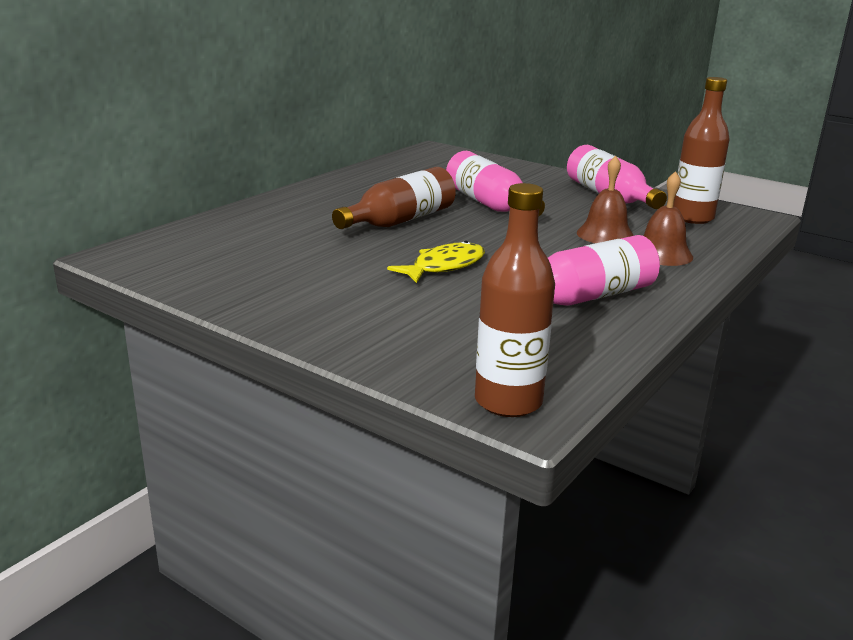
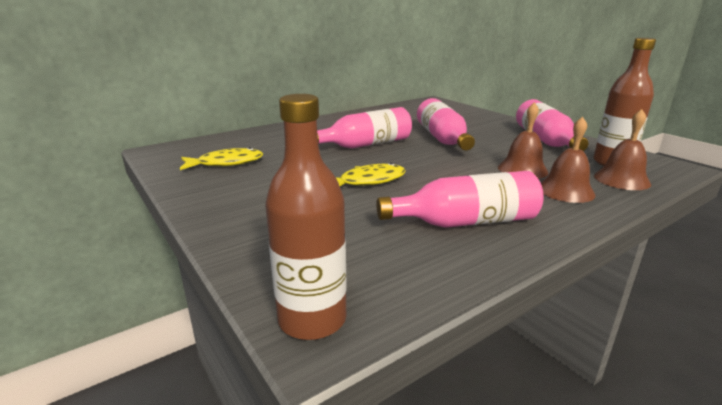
camera: 20 degrees right, 0 degrees up
(239, 263) = (226, 163): none -> yellow fish
(400, 221) = (365, 145): brown bottle -> pink bottle
(709, 236) = (621, 179): none -> brown bell

